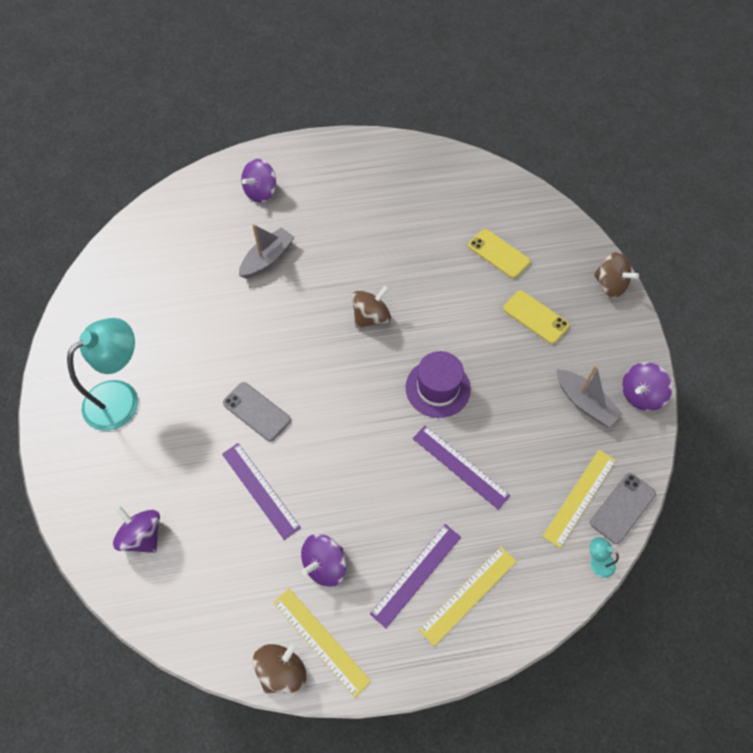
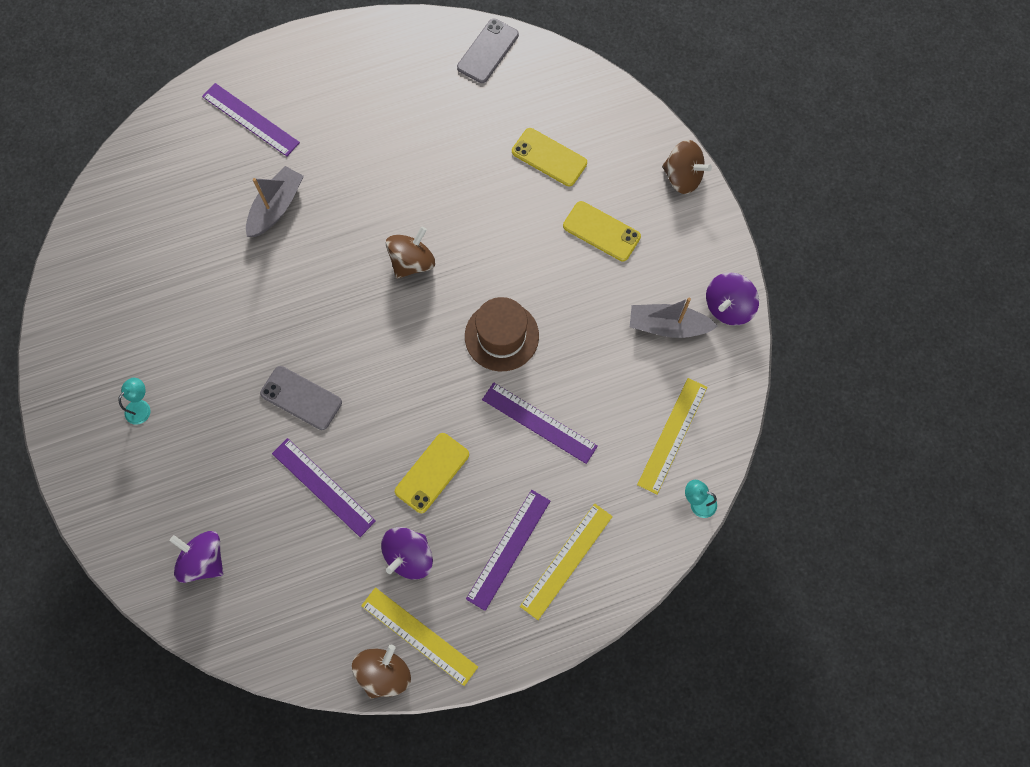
camera: 10 degrees left, 10 degrees up
(121, 397) = (141, 407): turquoise lamp -> turquoise lamp, size x0.40
(261, 192) = (250, 119): purple spinning top -> purple ruler
(358, 494) = (432, 473): none -> yellow phone
(438, 388) = (501, 336): purple hat -> brown hat
(585, 403) = (667, 326): grey boat -> grey boat turned 150 degrees clockwise
(622, 508) = (719, 439): grey phone -> grey phone (488, 51)

